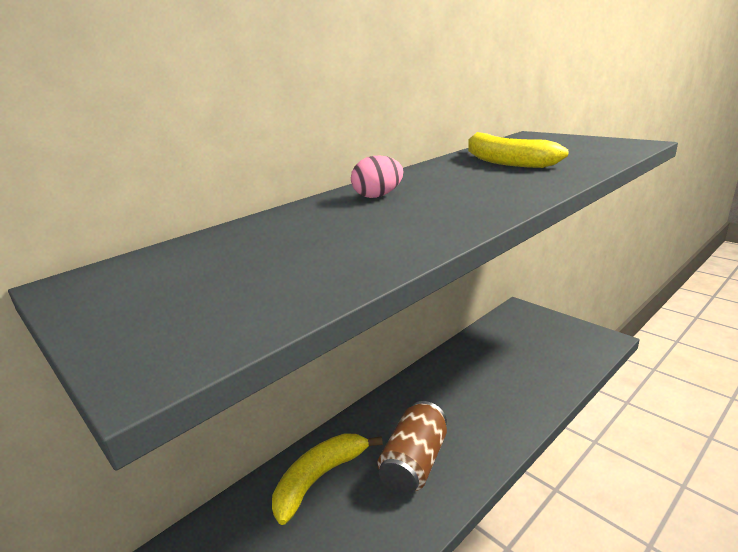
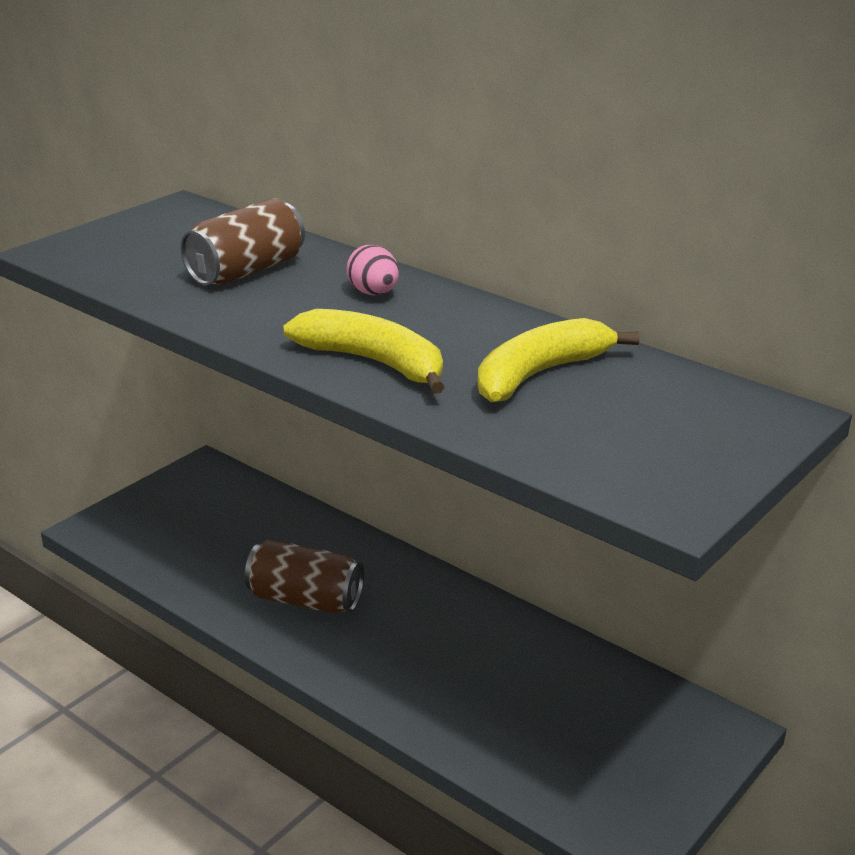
camera: 80 degrees right, 5 degrees up
(310, 237) = (246, 271): none -> brown can
(320, 478) = (285, 534): yellow banana -> yellow banana (374, 362)

